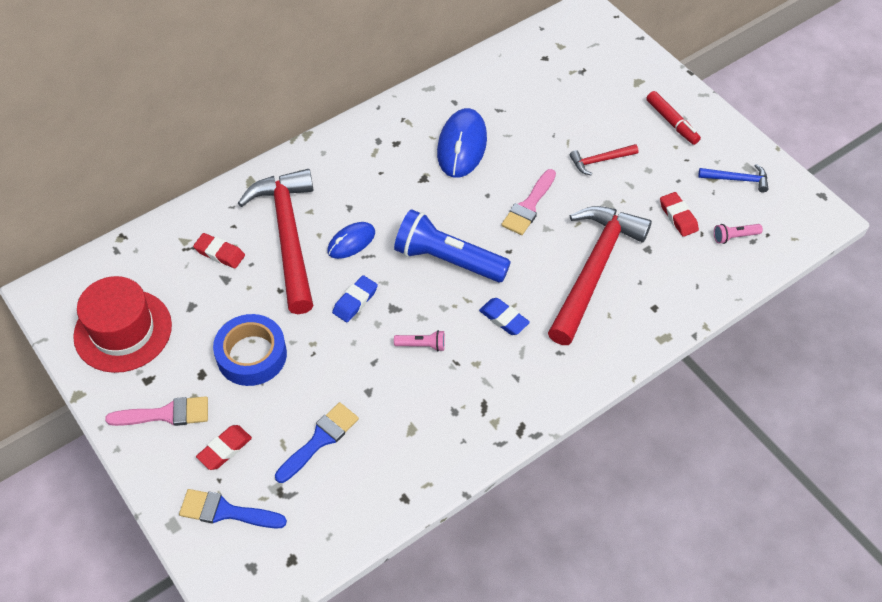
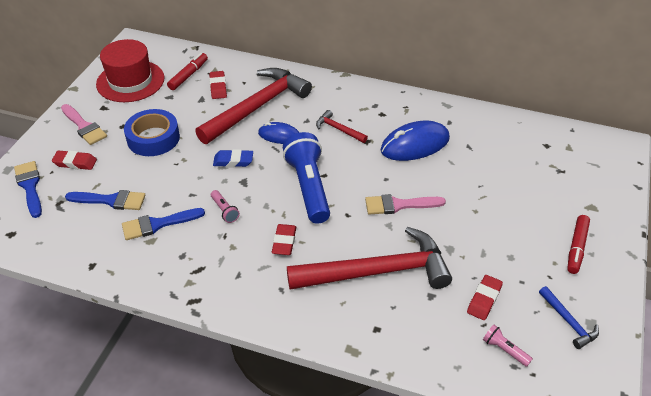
camera: 55 degrees right, 10 degrees down
(169, 270) = (188, 75): none -> red marker
(393, 412) = (158, 224): none -> blue brush
(503, 319) = (284, 242): blue eraser -> red eraser
(600, 161) = (486, 223): red hammer -> red hammer (338, 129)

